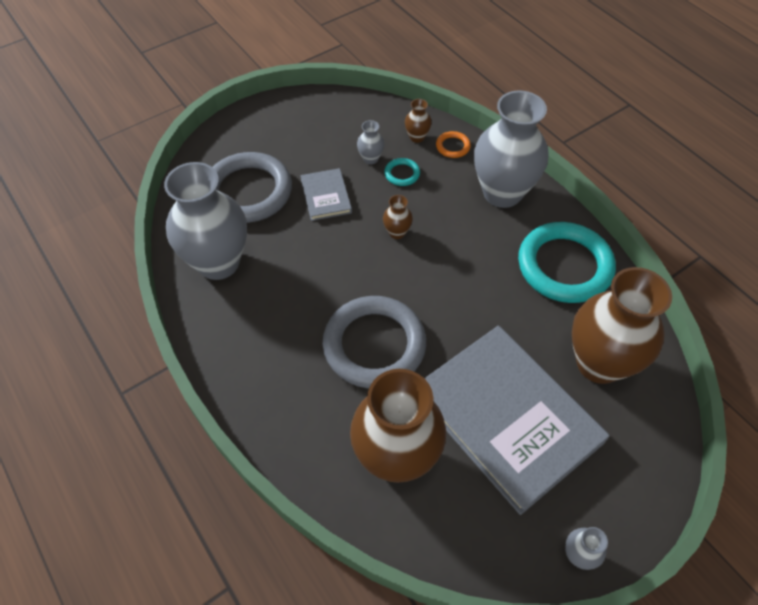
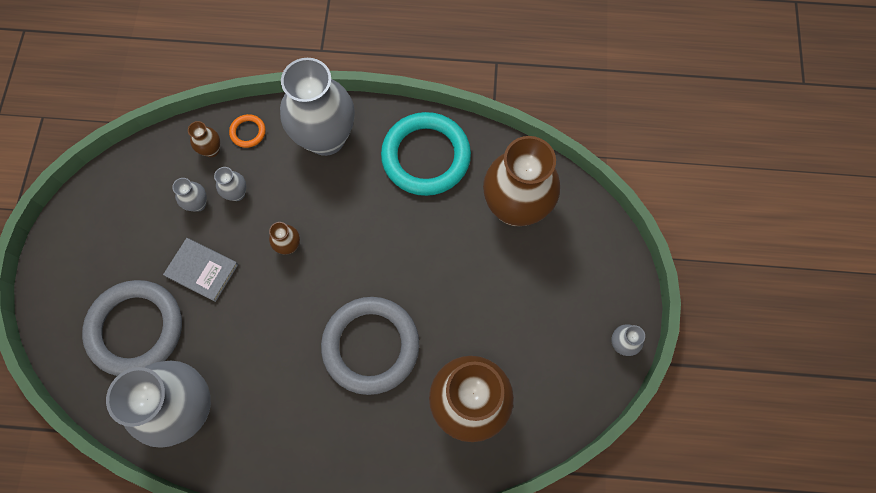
camera: 50 degrees left, 15 degrees up
(402, 174) = (237, 193): turquoise ring -> grey vase
(507, 417) = (502, 303): grey book -> none

